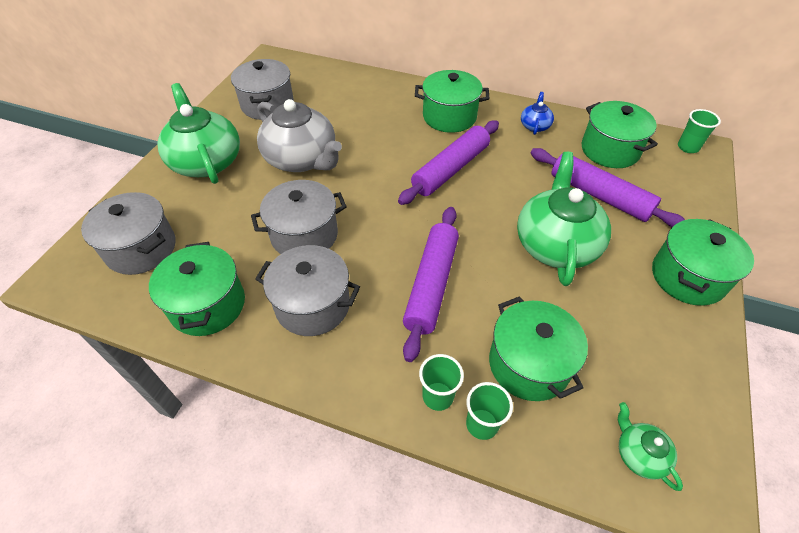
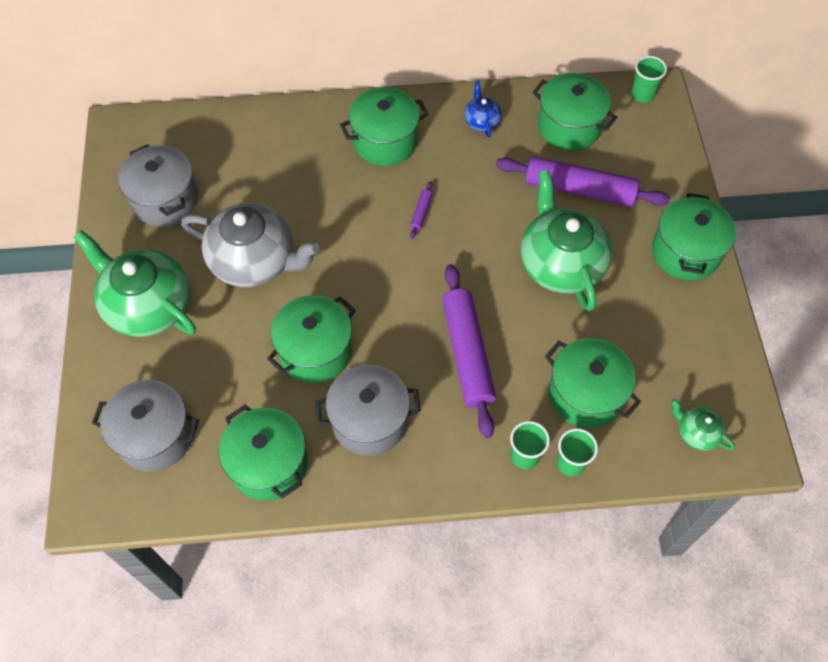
camera: 25 degrees left, 10 degrees up
(304, 235) = (315, 351): grey pot -> green pot
(451, 169) = (421, 213): purple rolling pin -> purple rolling pin, size x0.40

